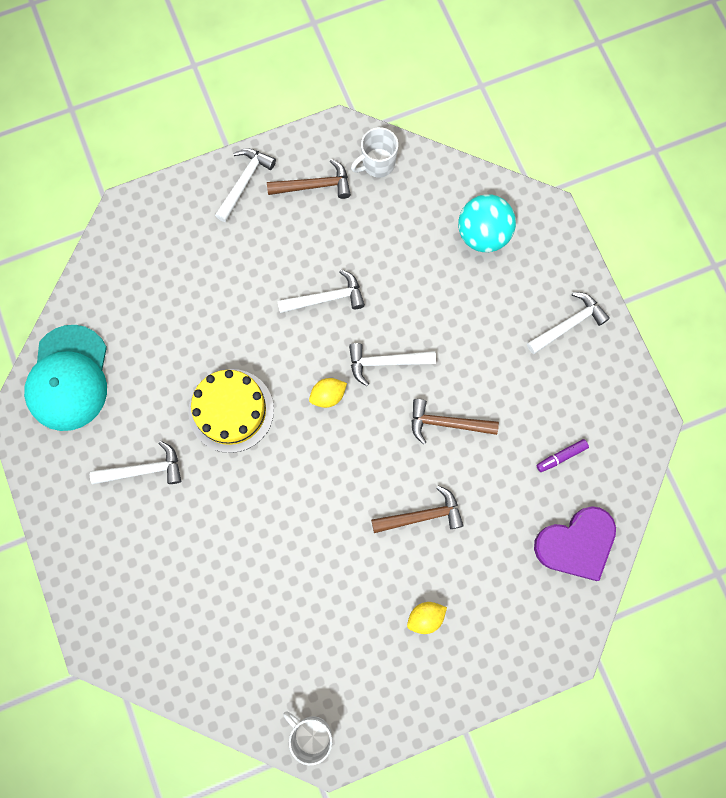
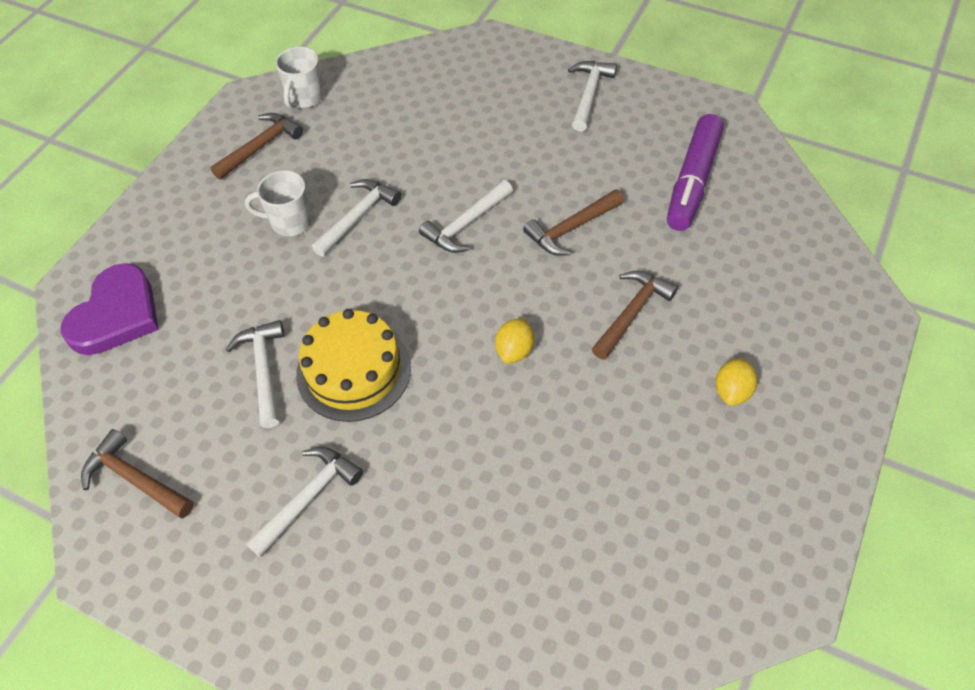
camera: 40 degrees left, 20 degrees down
(68, 378) = (135, 479): turquoise cap -> brown hammer
(244, 182) = (186, 187): white hammer -> white hammer (264, 370)
(311, 734) = (753, 597): white mug -> white mug (290, 222)
(328, 396) = (440, 287): yellow lemon -> yellow lemon (514, 350)
(483, 234) = (451, 85): turquoise ball -> none
(561, 456) = (692, 181): purple marker -> purple marker, size x2.23
(576, 544) = (781, 231): purple heart -> purple heart (116, 315)

